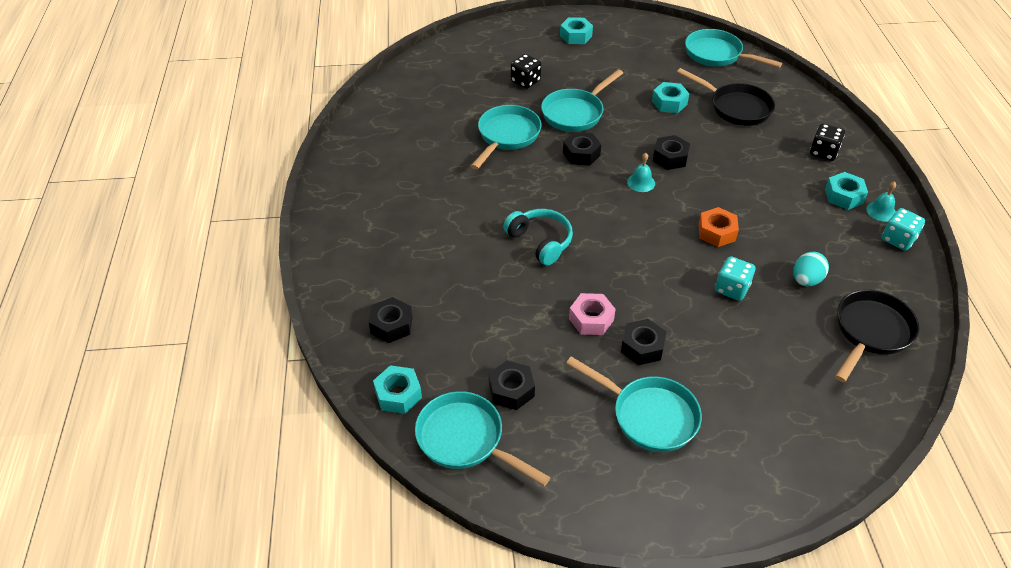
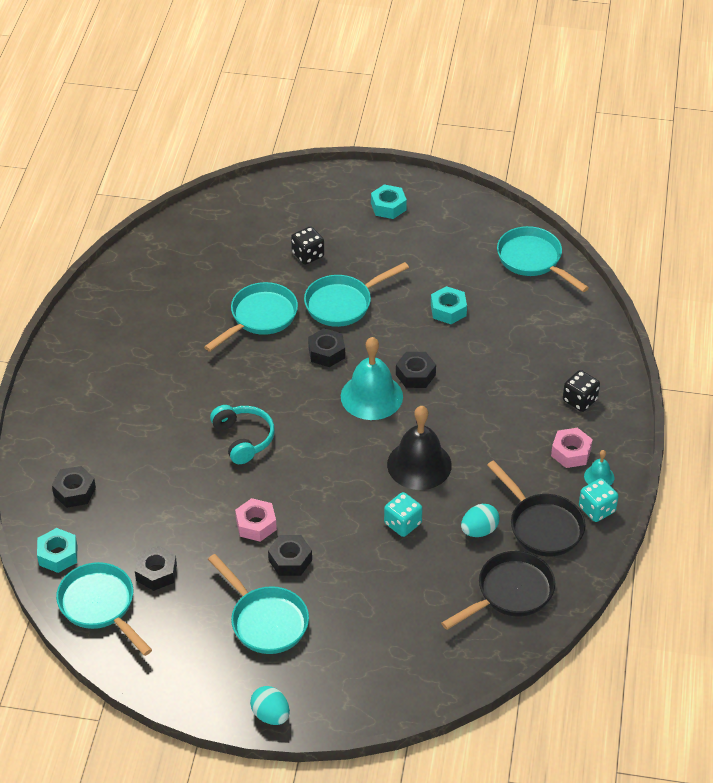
camera: 15 degrees right, 0 degrees up
(641, 182) = (371, 396): turquoise bell -> turquoise bell, size x2.14
(706, 520) = (270, 715): none -> turquoise egg
(716, 232) = (419, 464): orange nut -> black bell
(736, 107) = (517, 329): black pan -> black pan (542, 526)
(844, 196) = (571, 452): turquoise nut -> pink nut

